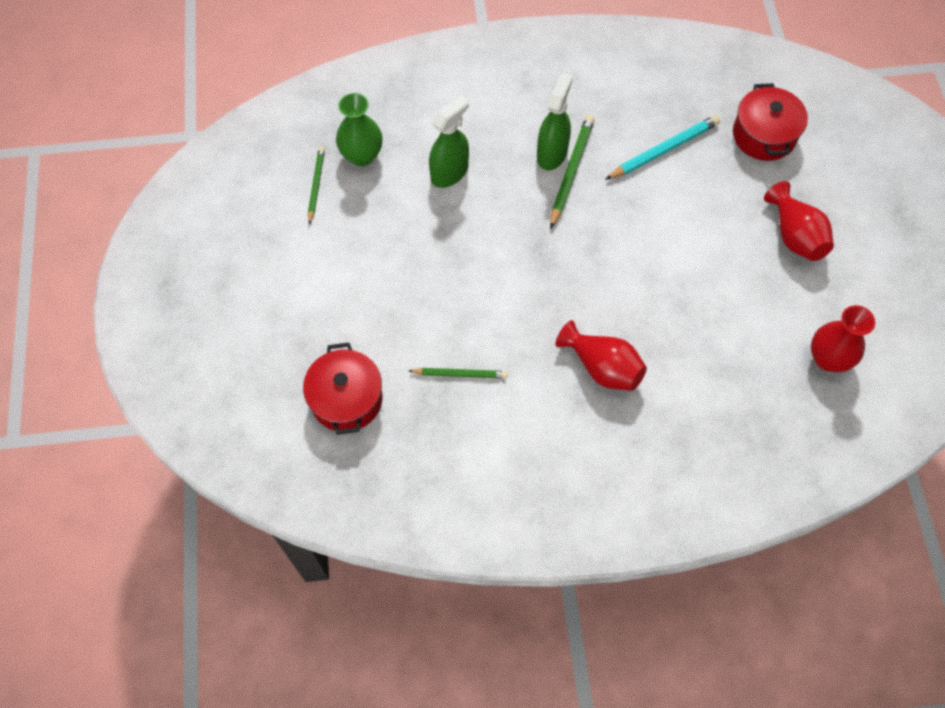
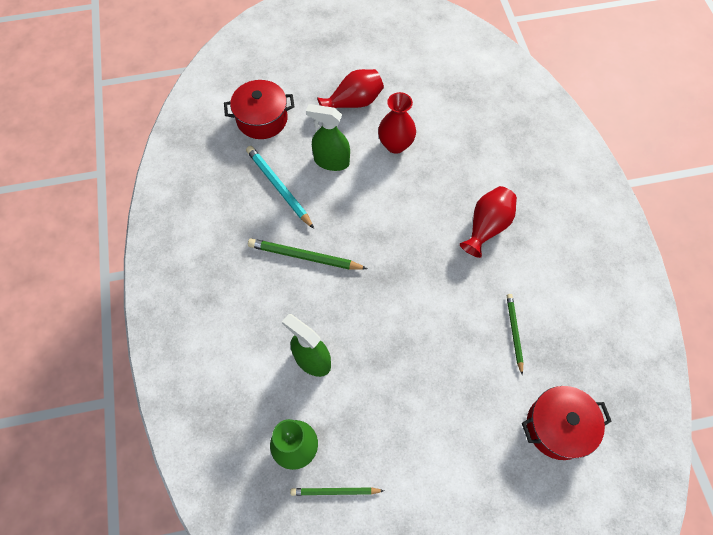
camera: 95 degrees left, 0 degrees up
(552, 153) = (286, 273): green spray bottle -> green spray bottle (331, 161)
(828, 359) = (452, 87): red vase -> red vase (395, 145)

